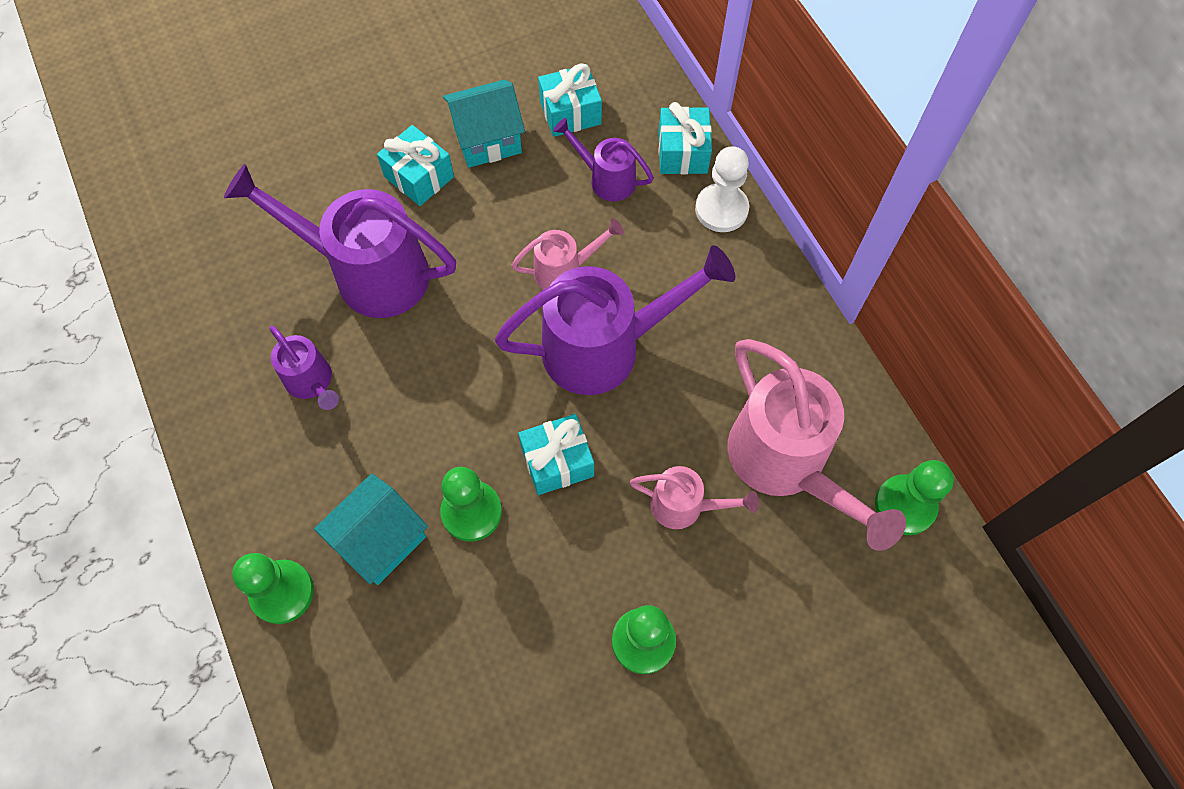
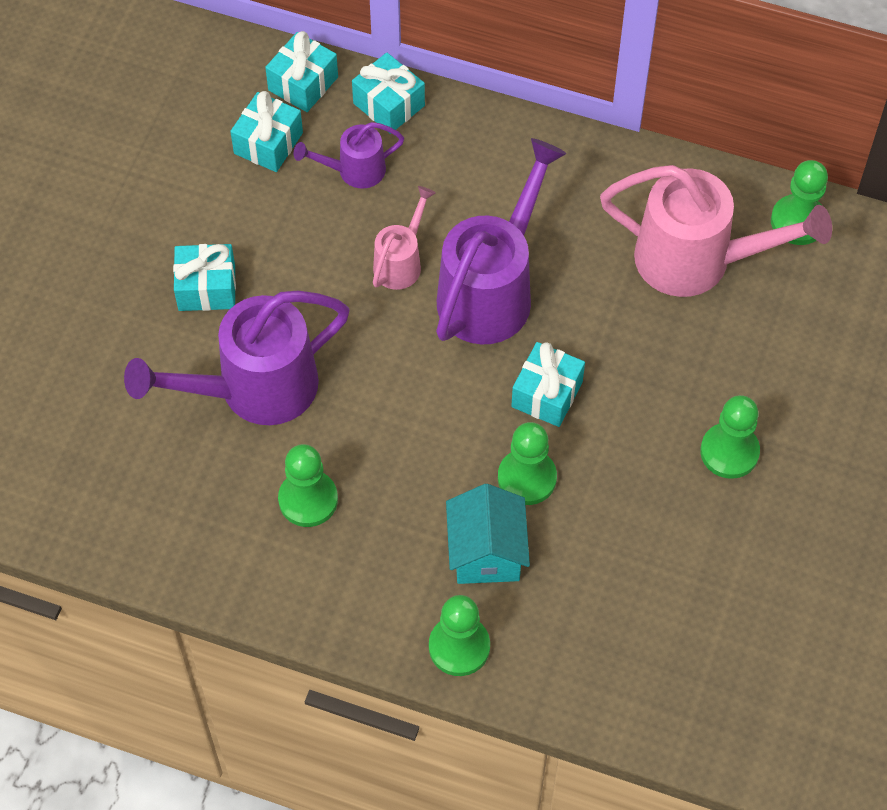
camera: 45 degrees left, 5 degrees down
(312, 382) = (308, 500): purple watering can -> green pawn
(487, 140) = (227, 216): turquoise house -> none
(639, 91) = (303, 83): none -> turquoise gift
(685, 506) = (663, 346): pink watering can -> none
(721, 209) = (464, 124): white pawn -> none

